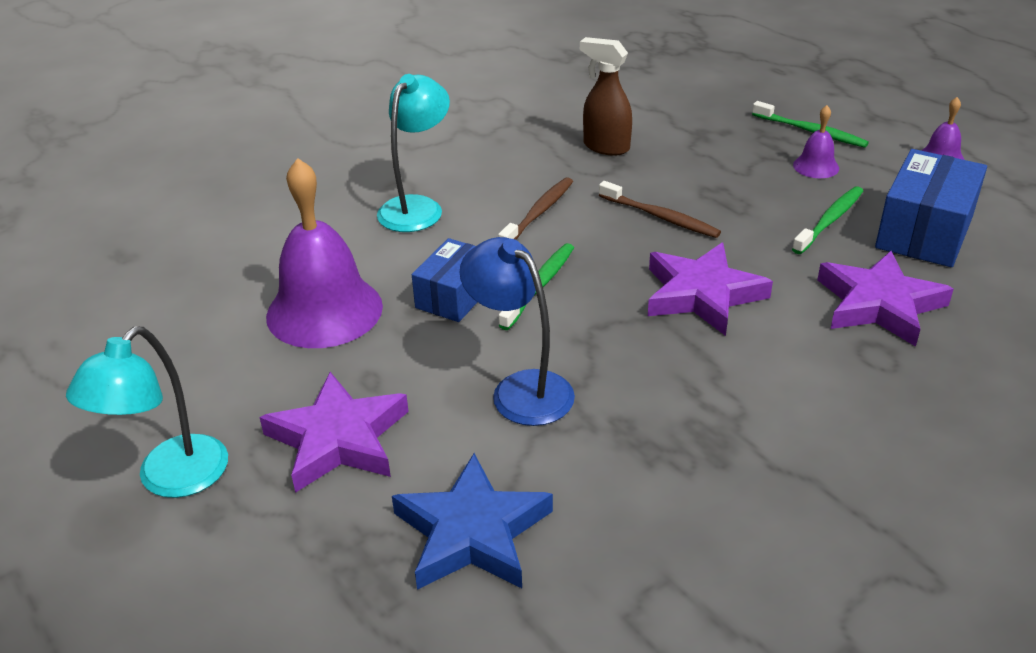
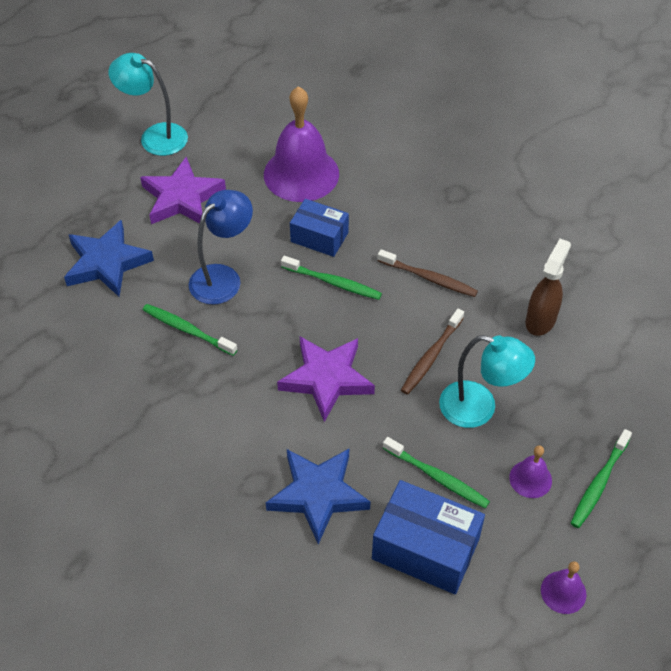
camera: 85 degrees right, 15 degrees up
(417, 207) = (430, 206): turquoise lamp -> turquoise lamp (479, 408)
(623, 426) = (187, 330): none -> green toothbrush
(879, 304) = (318, 494): purple star -> blue star

